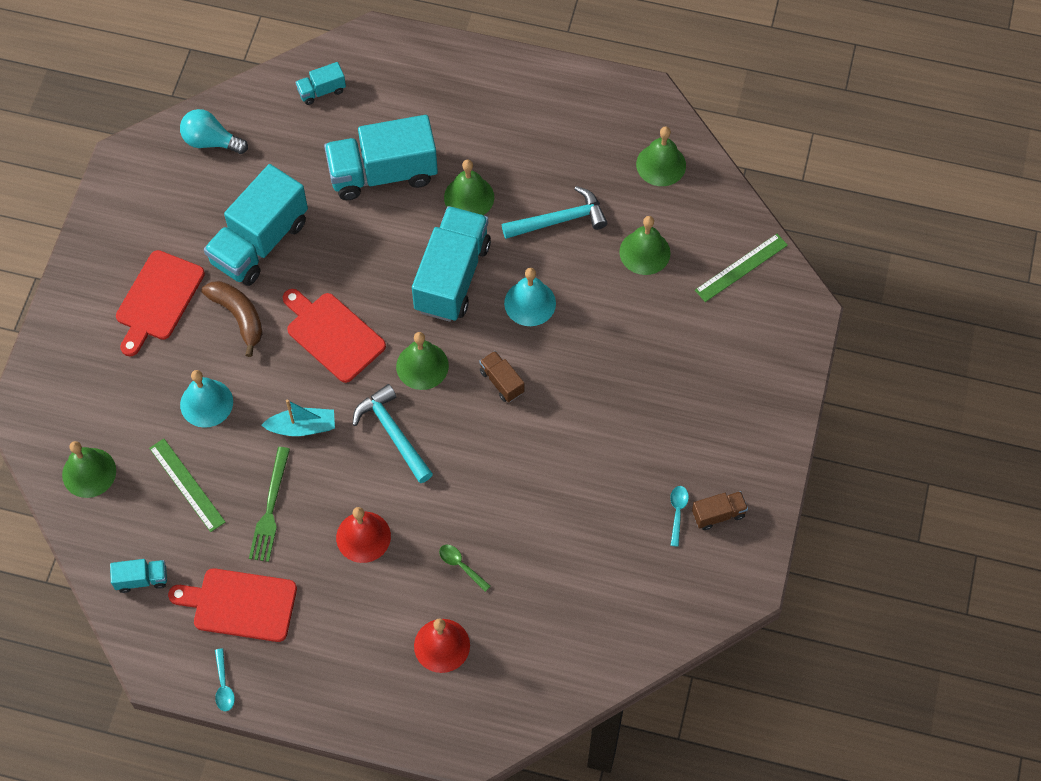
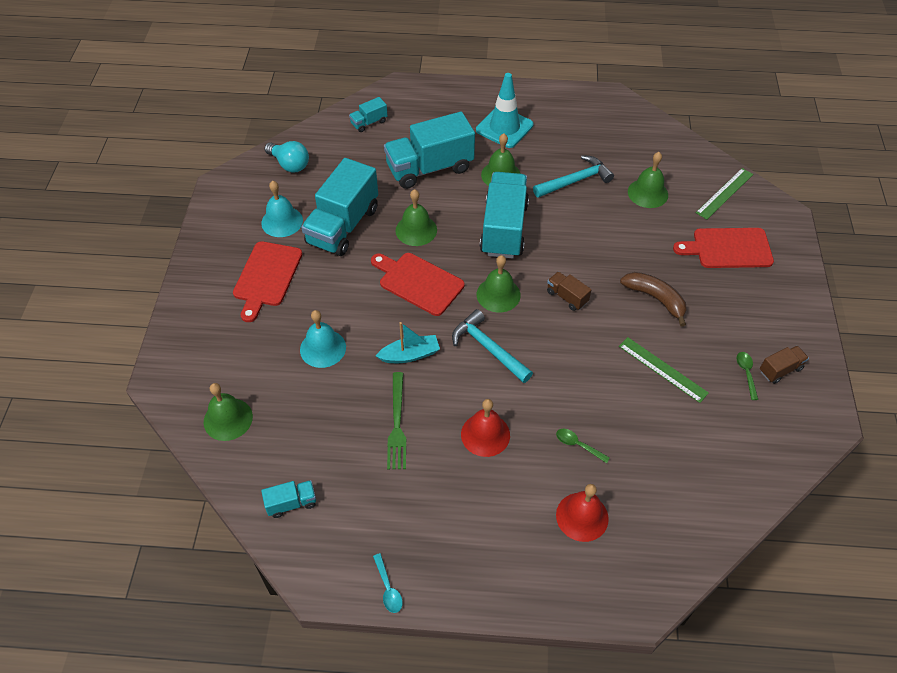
camera: 10 degrees left, 10 degrees down
(187, 485) = (318, 416): green ruler -> green ruler (662, 369)
(211, 141) = (290, 164): turquoise light bulb -> turquoise light bulb turned 150 degrees counterclockwise
(238, 316) = (337, 280): brown banana -> brown banana (655, 299)
(240, 604) = (388, 511): red cutting board -> red cutting board (728, 248)
(492, 125) = (504, 127): none -> turquoise traffic cone
(530, 303) = (571, 238): turquoise bell -> turquoise bell (282, 221)
(661, 164) = (638, 136): green bell -> green bell (416, 230)
(677, 512) = (746, 373): turquoise spoon -> green spoon

